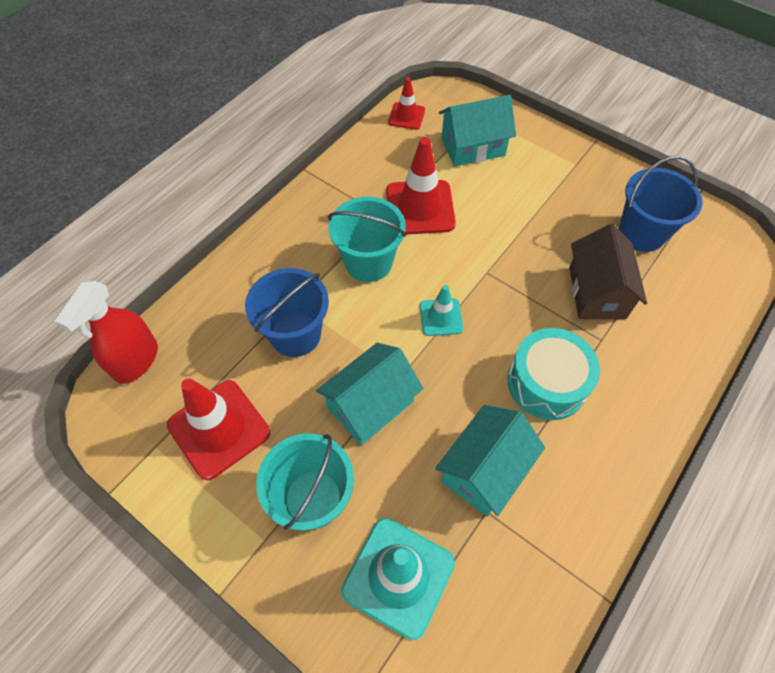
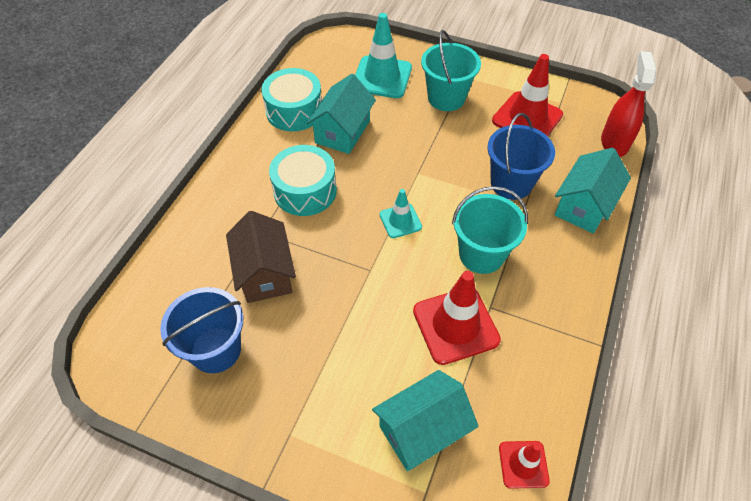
camera: 165 degrees right, 5 degrees down
(370, 405) = (432, 151): turquoise house -> turquoise house (584, 206)
(552, 533) = (294, 111): none -> turquoise drum

